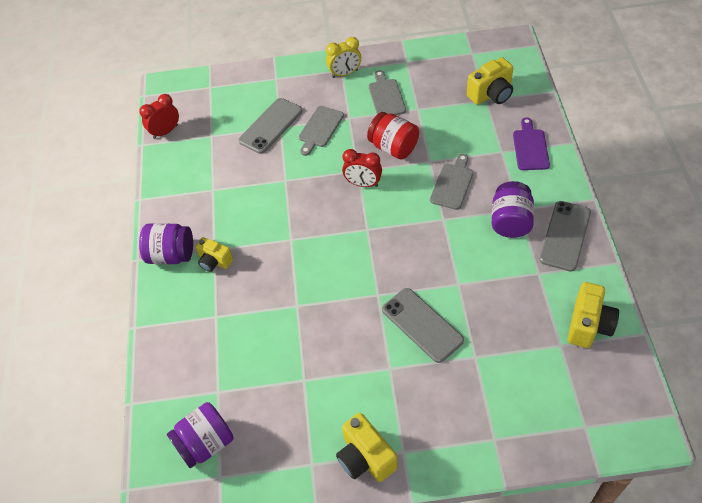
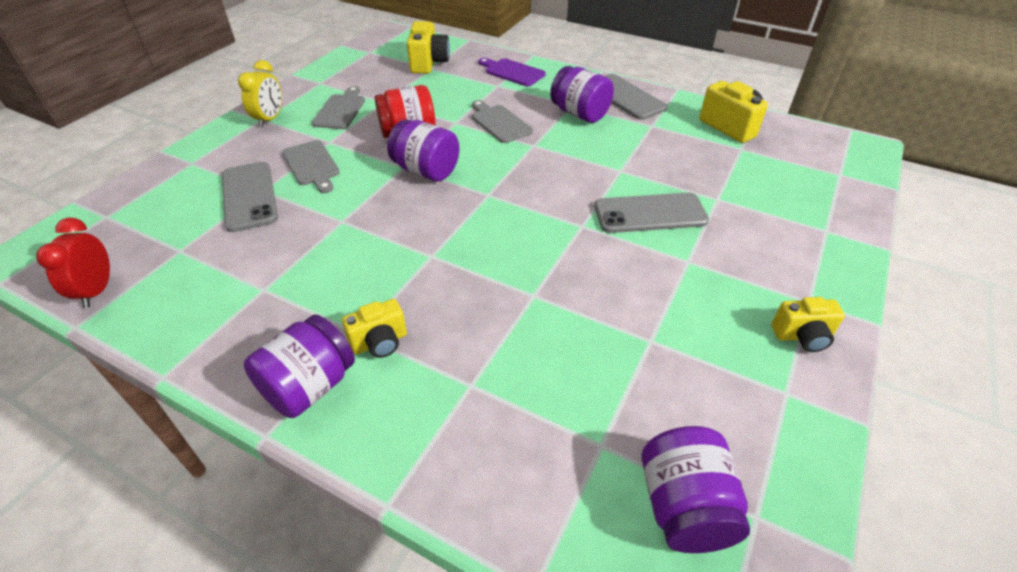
camera: 60 degrees left, 10 degrees down
(363, 184) = (426, 171): red clock -> purple jar
(365, 458) = (802, 336): yellow camera -> yellow camera, size x0.66
(386, 96) = (340, 110): grey cutting board -> grey cutting board turned 75 degrees clockwise

